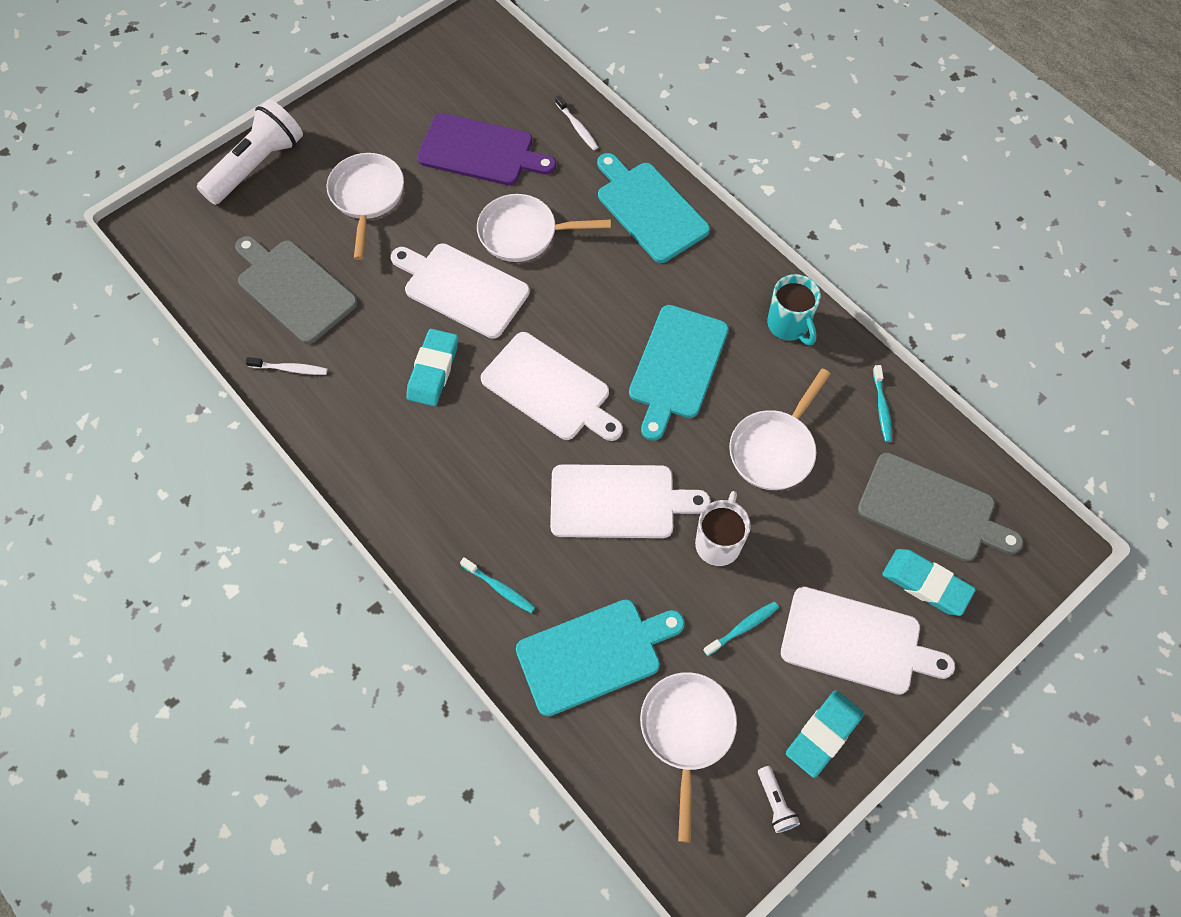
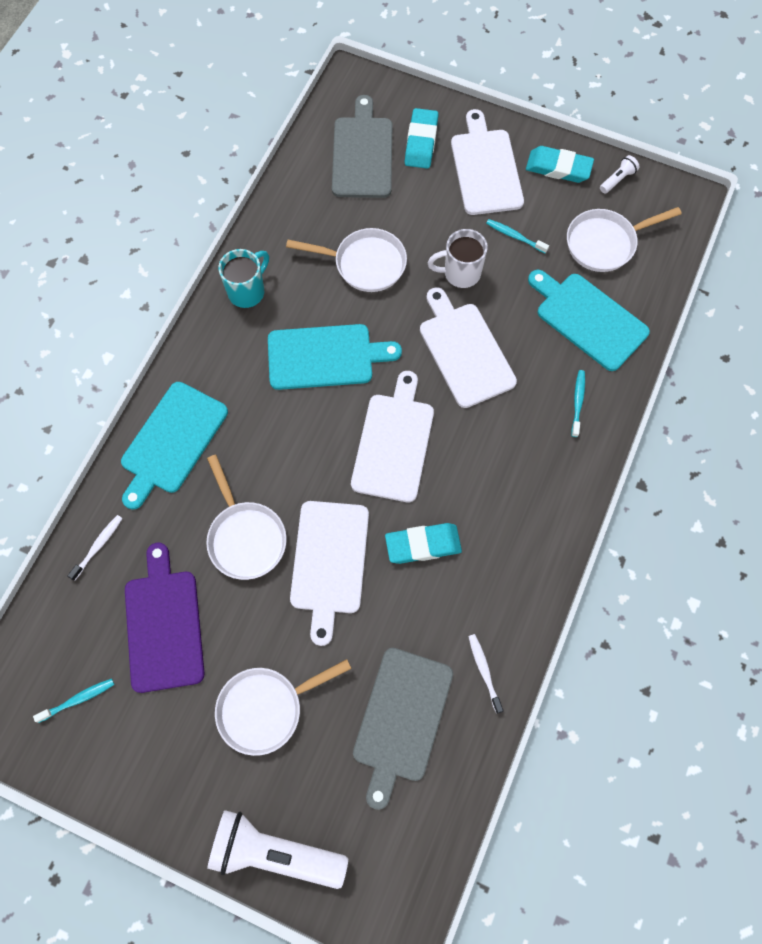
camera: 115 degrees left, 5 degrees up
(881, 407) = (293, 207): turquoise toothbrush -> turquoise toothbrush (78, 699)

